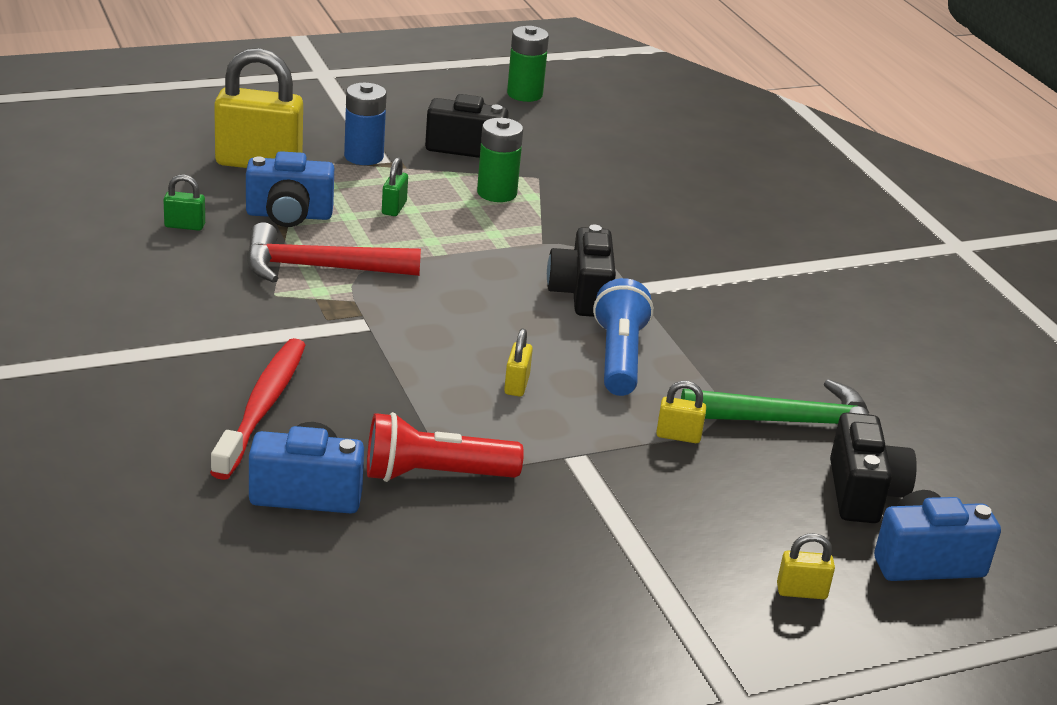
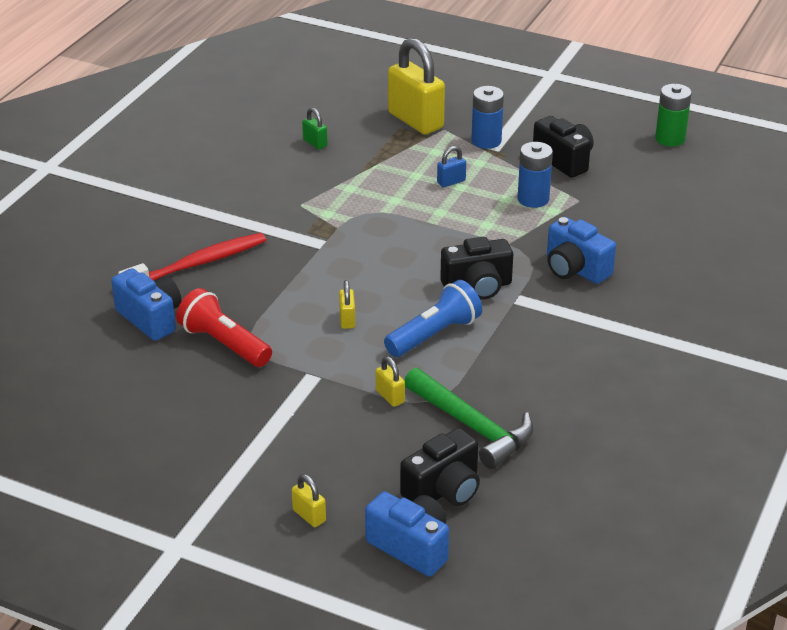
camera: 50 degrees right, 5 degrees up
(289, 215) = (382, 160): blue camera -> blue camera (575, 269)
(319, 268) = (348, 200): red hammer -> none
(394, 208) = (451, 182): green padlock -> blue padlock
(497, 193) = (533, 199): green battery -> blue battery
(516, 385) = (347, 319): yellow padlock -> yellow padlock turned 60 degrees counterclockwise
(581, 294) = (477, 286): black camera -> black camera turned 150 degrees counterclockwise

